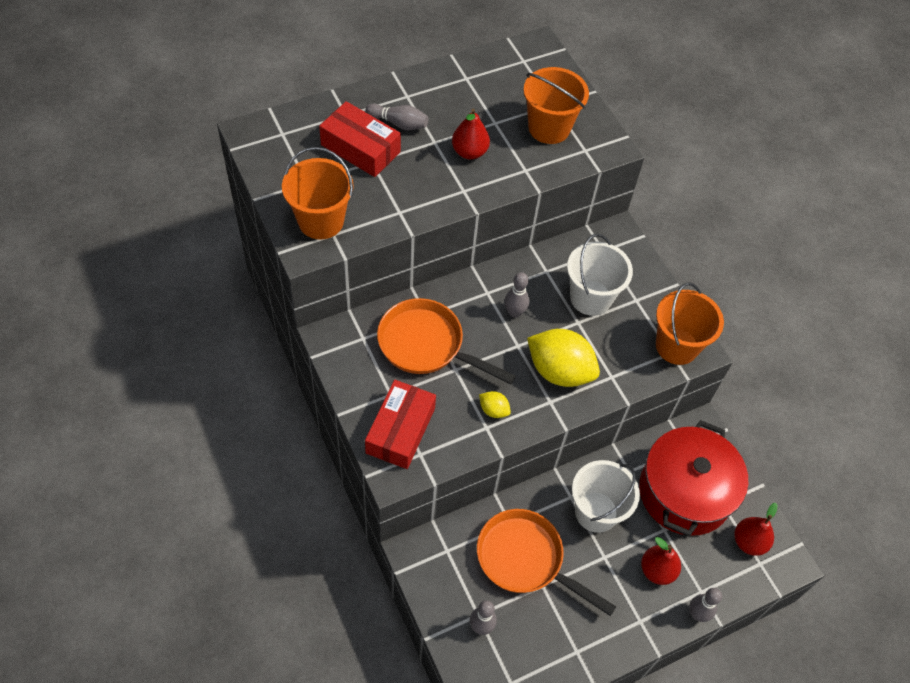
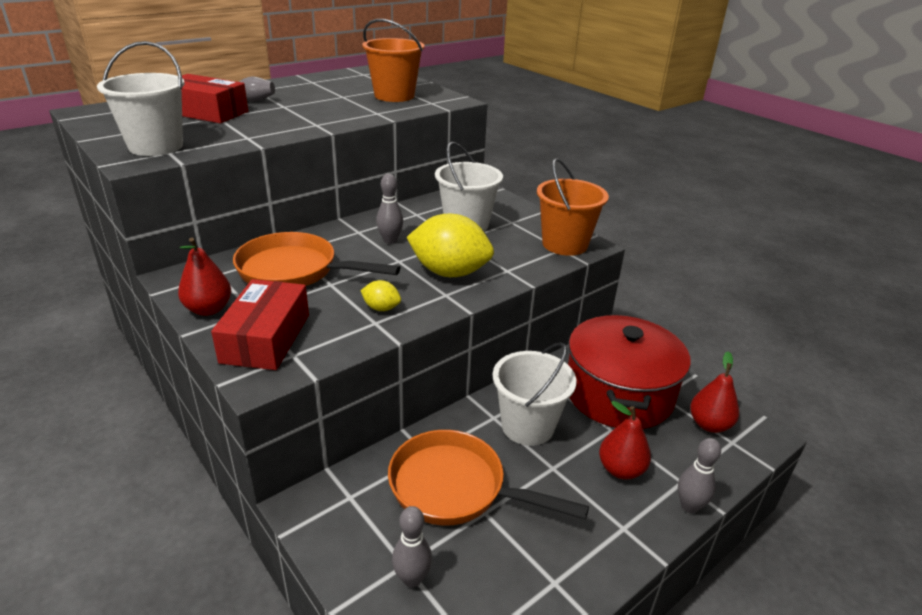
camera: 10 degrees left, 25 degrees down
(321, 221) = (156, 146): orange bucket -> white bucket
(469, 152) = (319, 108): red pear -> red pear (208, 309)

